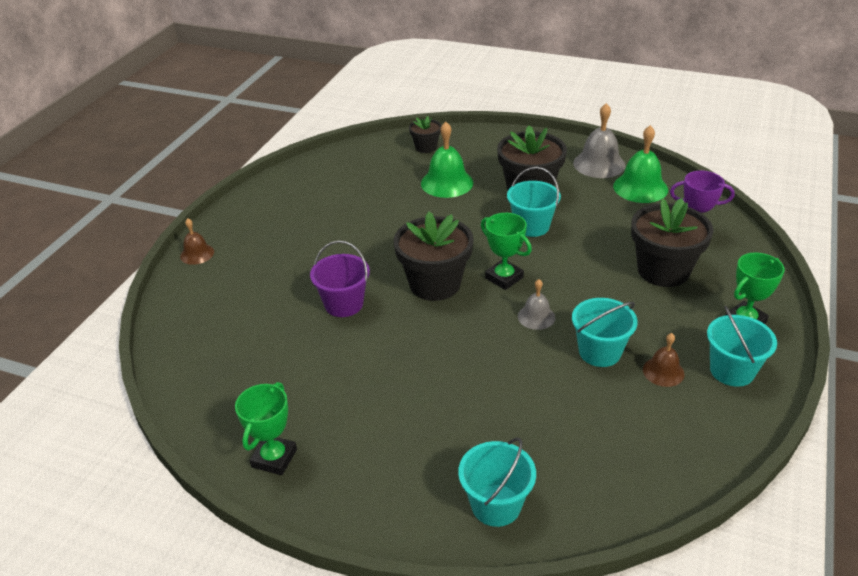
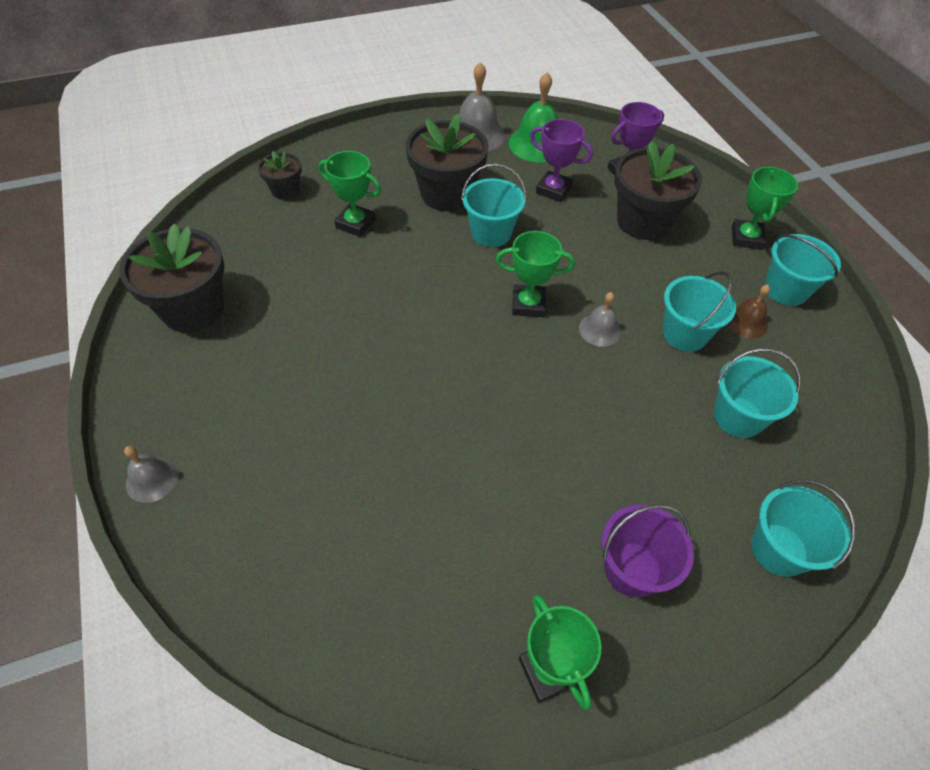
camera: 45 degrees left, 15 degrees up
(197, 254) = (152, 479): brown bell -> grey bell
(344, 304) = (409, 432): purple bucket -> purple bucket (632, 569)
(435, 284) = (474, 350): black flower pot -> black flower pot (193, 309)
(447, 183) = (355, 223): green bell -> green trophy
(572, 420) = (738, 417): none -> turquoise bucket
(614, 220) = (553, 190): none -> purple trophy

